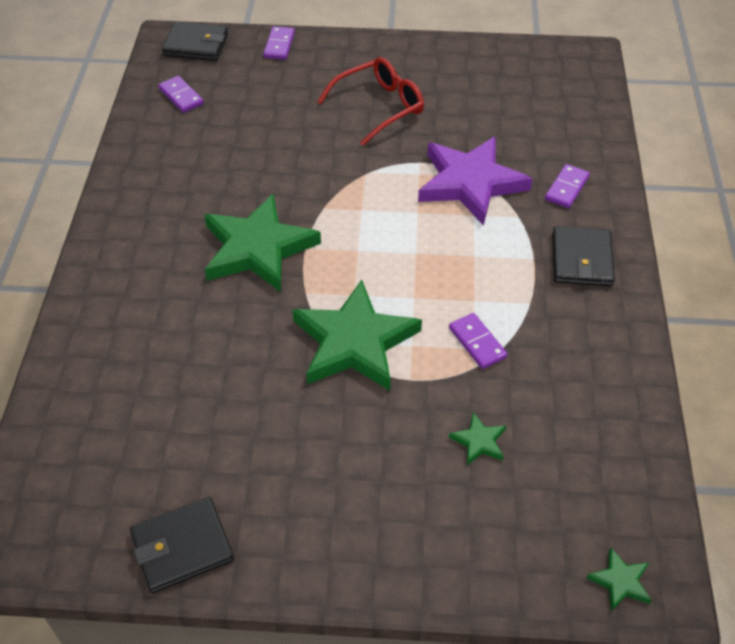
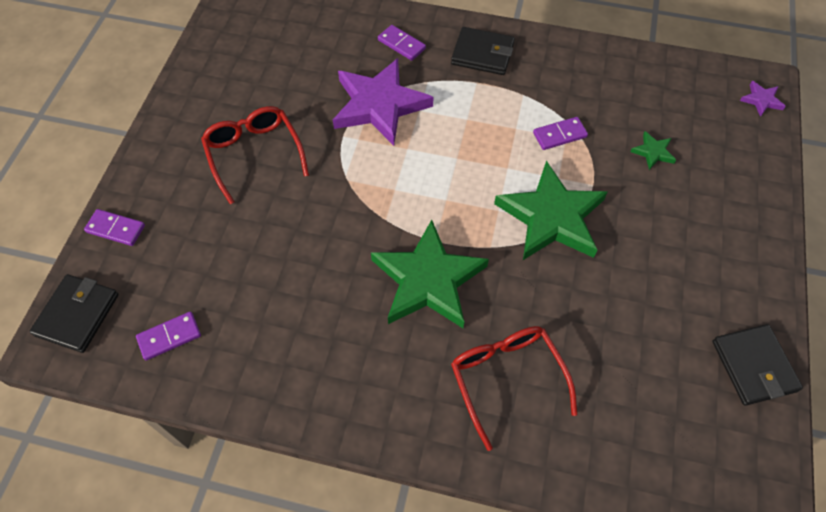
camera: 80 degrees left, 10 degrees up
(154, 319) = (507, 379): none -> red glasses
(620, 581) = (761, 100): green star -> purple star

